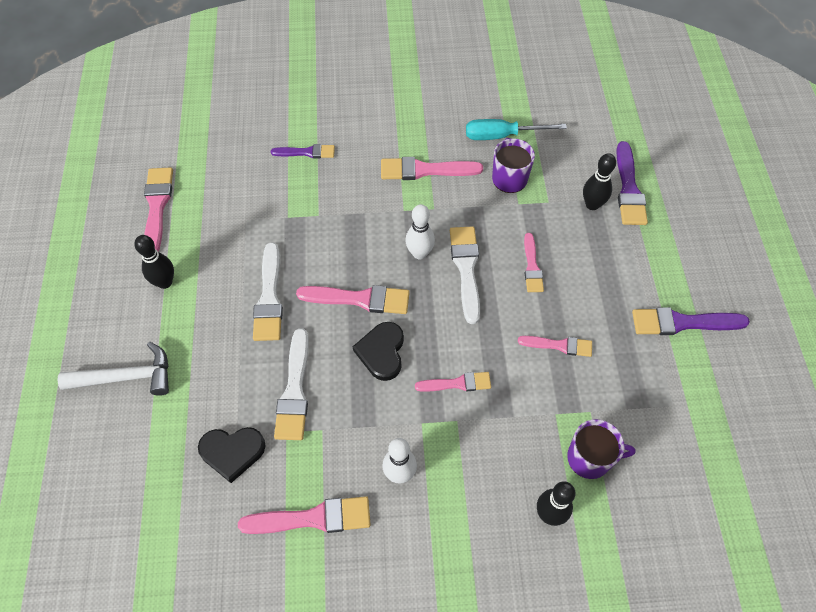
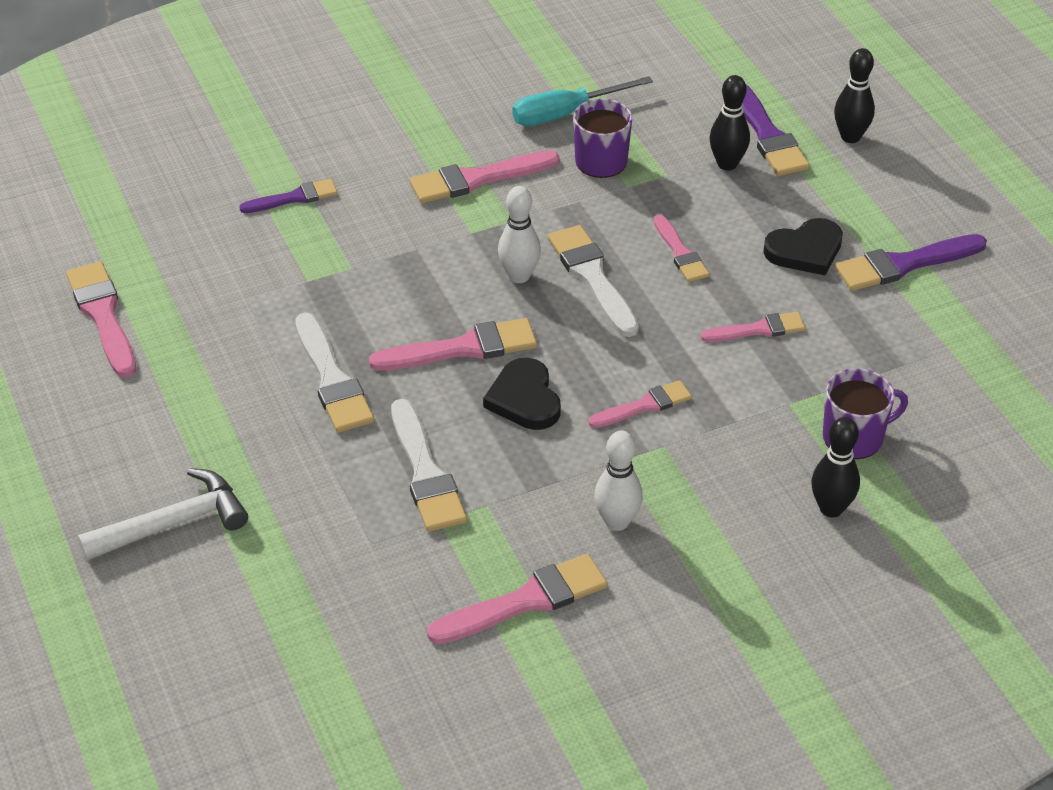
camera: 20 degrees left, 15 degrees down
(165, 282) = (167, 401): black bowling pin -> black bowling pin (850, 137)
(232, 452) = (375, 563): black heart -> black heart (805, 250)

